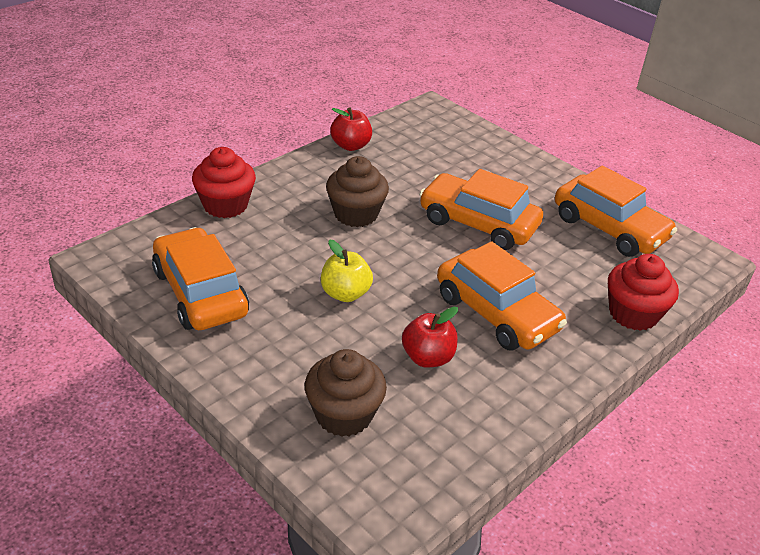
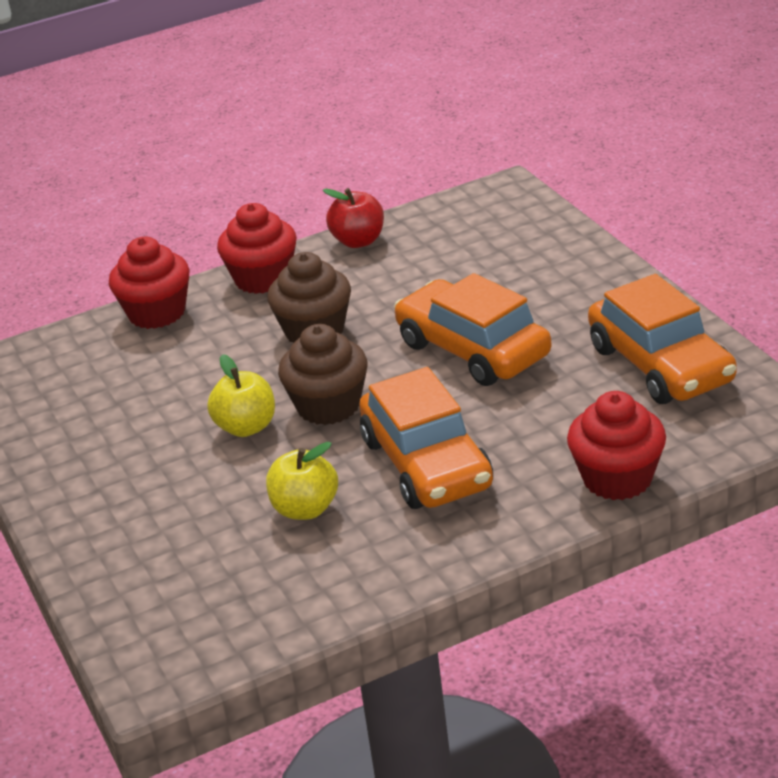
camera: 25 degrees right, 5 degrees down
(200, 292) = (75, 415): orange car -> none
(294, 175) = (263, 278): none -> red cupcake
(344, 414) = (168, 562): brown cupcake -> brown cupcake (328, 406)
(427, 357) = (305, 509): red apple -> yellow apple

